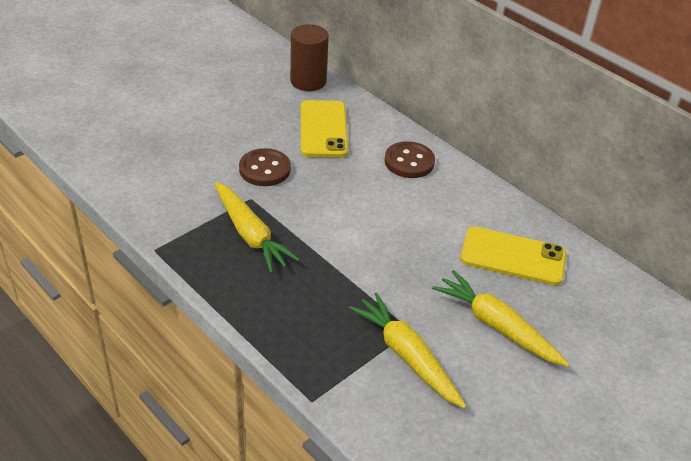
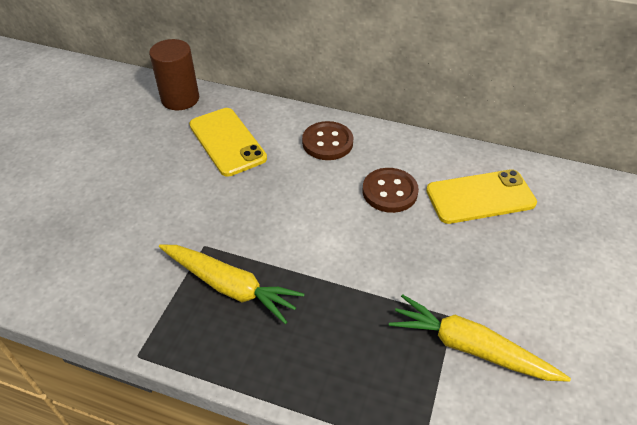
camera: 25 degrees left, 5 degrees up
(264, 169) = (197, 207): brown button -> brown button (390, 192)
(497, 326) = (520, 273): yellow carrot -> none

